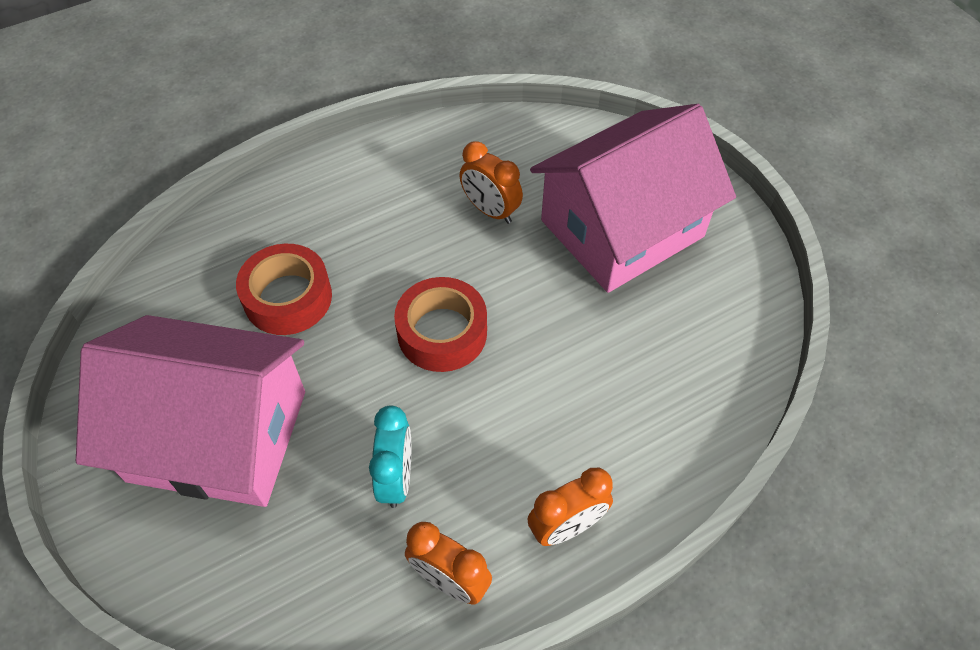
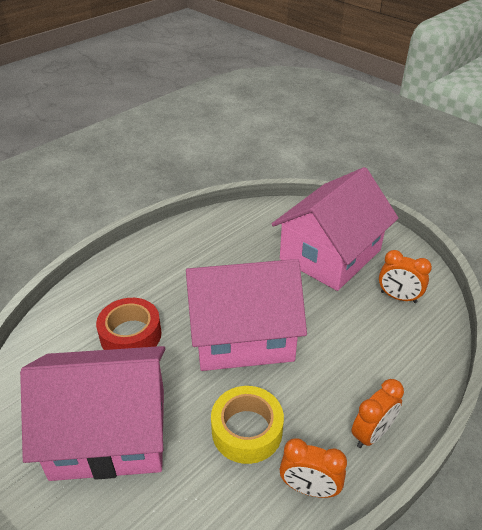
camera: 15 degrees left, 15 degrees down
(396, 478) = (247, 430): turquoise clock -> yellow tape
(442, 332) = (242, 334): red tape -> pink house
(490, 210) = (246, 259): orange clock -> orange clock (398, 297)

